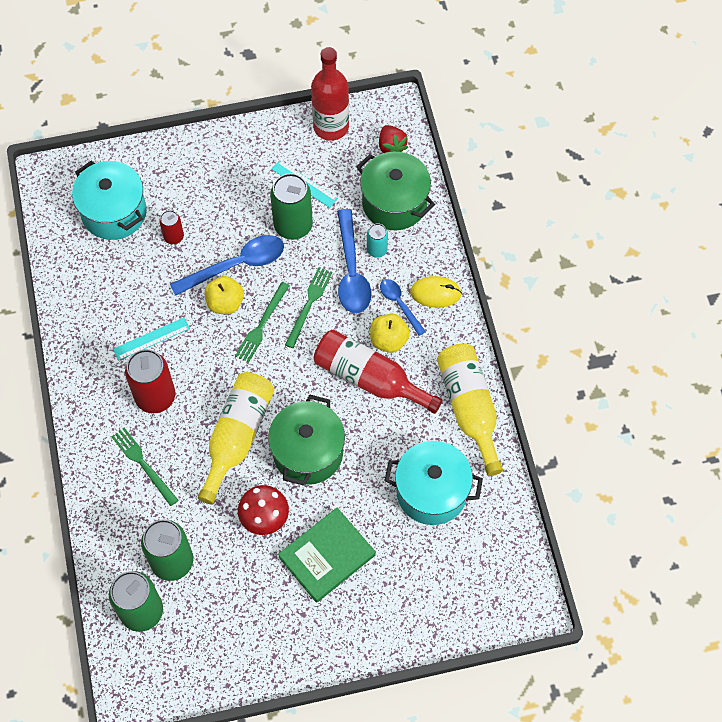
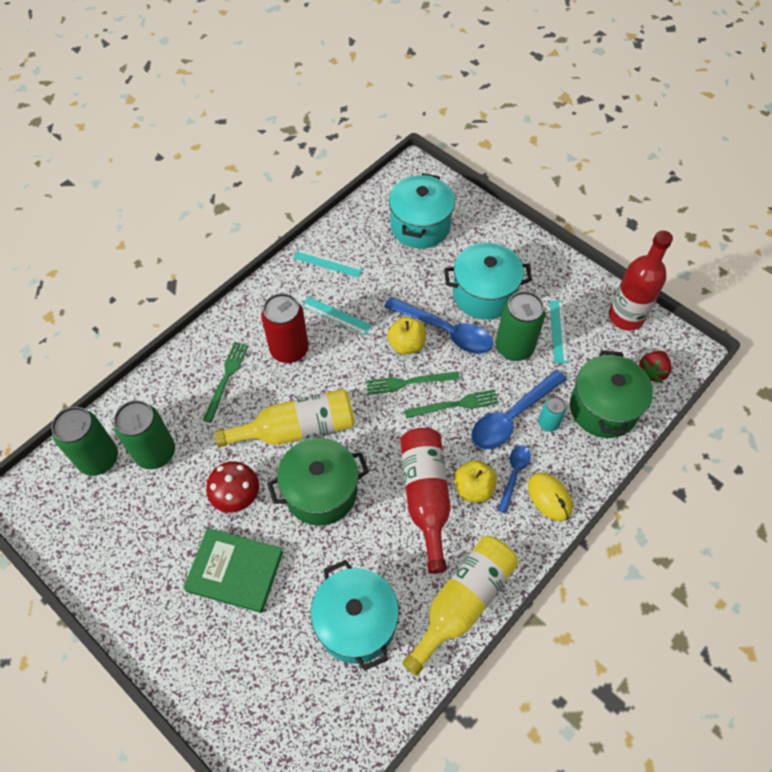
camera: 55 degrees right, 5 degrees down
(90, 311) = (328, 263): none -> turquoise ruler
(174, 237) = (433, 275): red can -> none
(225, 212) = (484, 294): none -> turquoise pot

